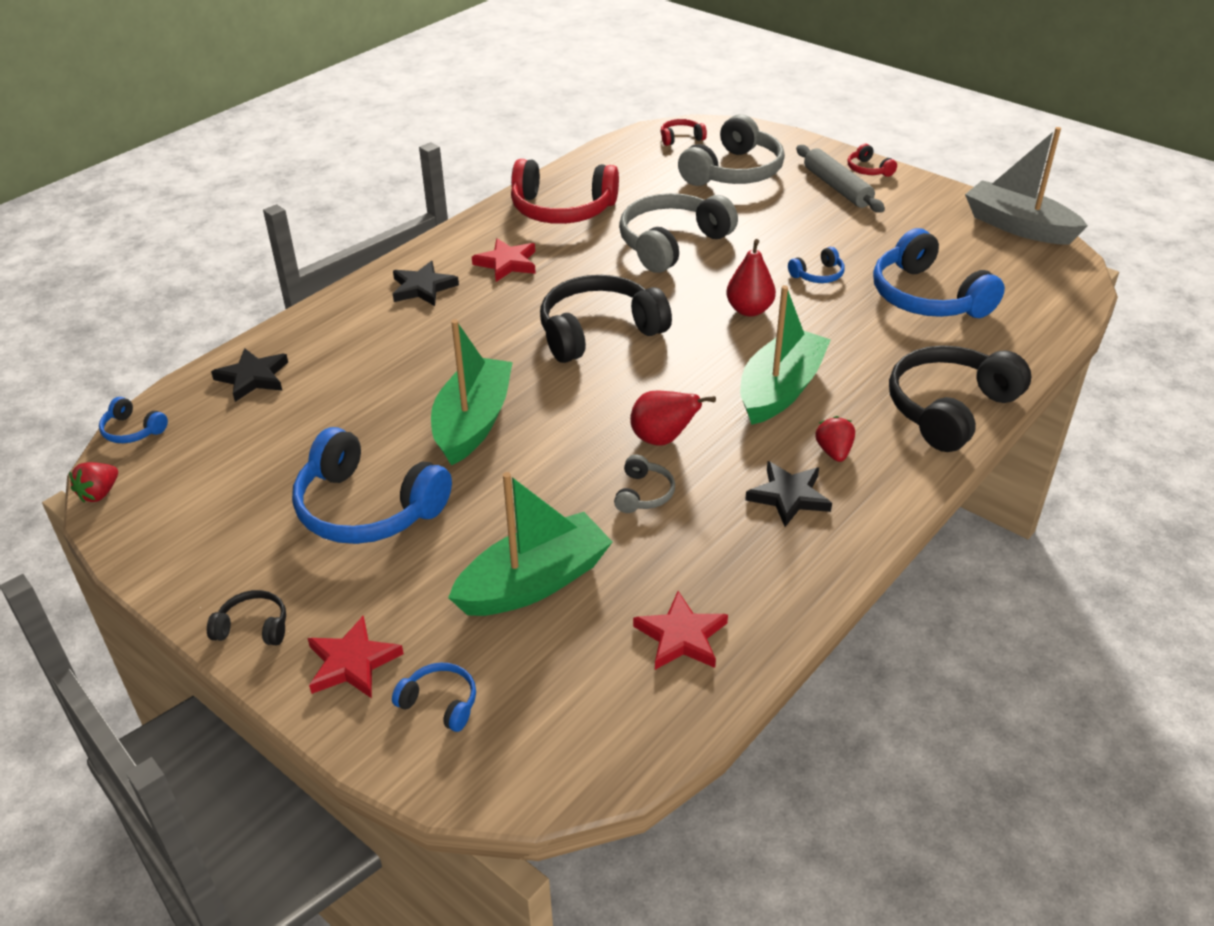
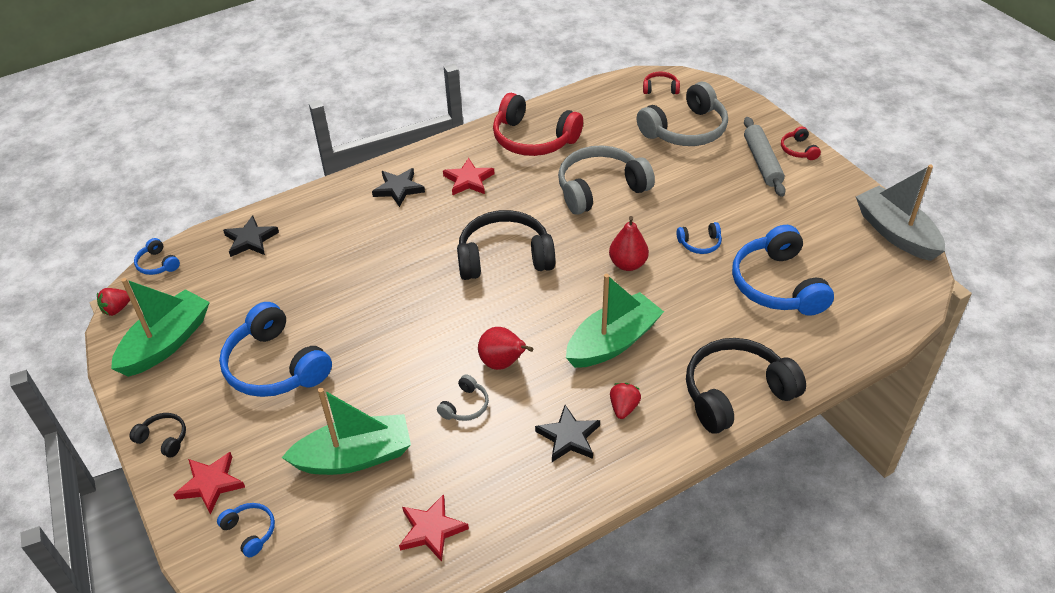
camera: 20 degrees right, 5 degrees up
(473, 422) = (377, 314): green boat -> green boat (166, 343)

